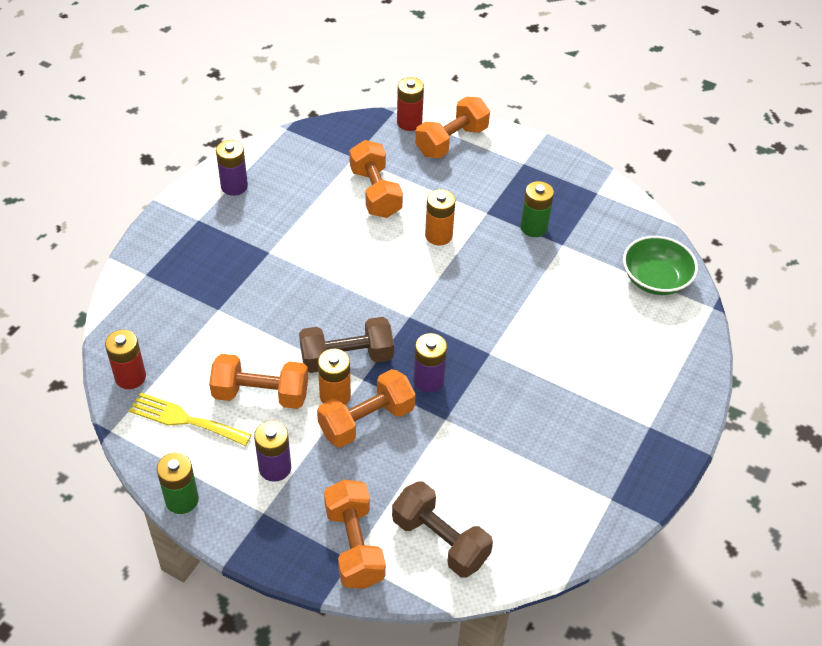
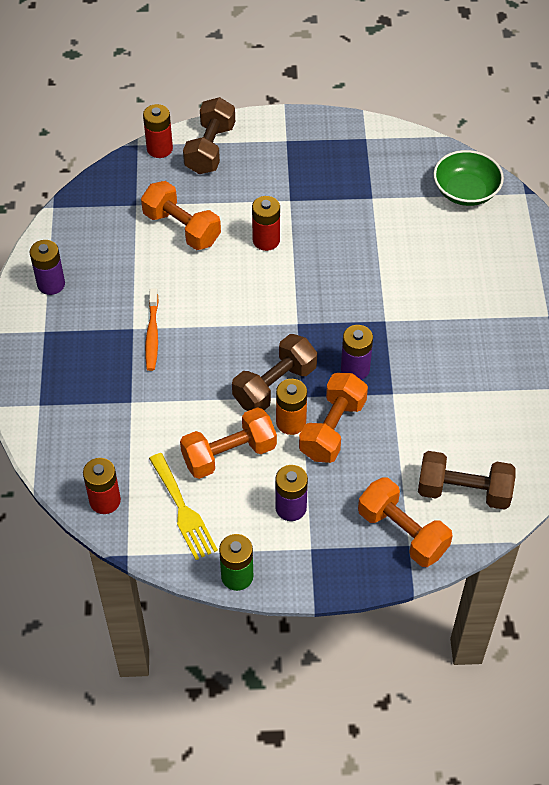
camera: 30 degrees left, 5 degrees up
(185, 419) = (183, 510): yellow fork -> yellow fork turned 105 degrees counterclockwise
(280, 265) = (152, 334): none -> orange toothbrush
(438, 235) = (266, 240): orange battery -> red battery
(451, 141) = (210, 149): orange dumbbell -> brown dumbbell
(534, 227) = (338, 194): green battery -> none

